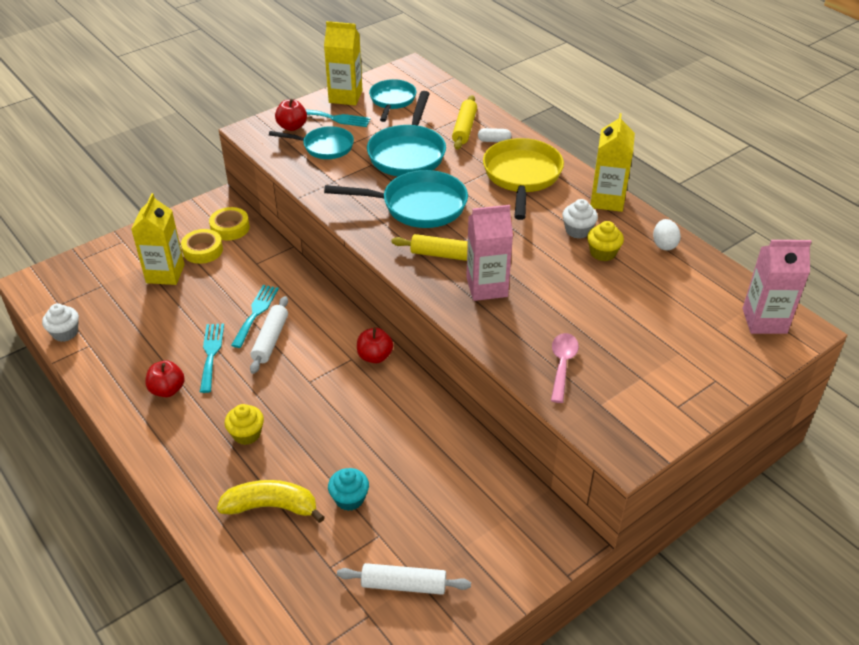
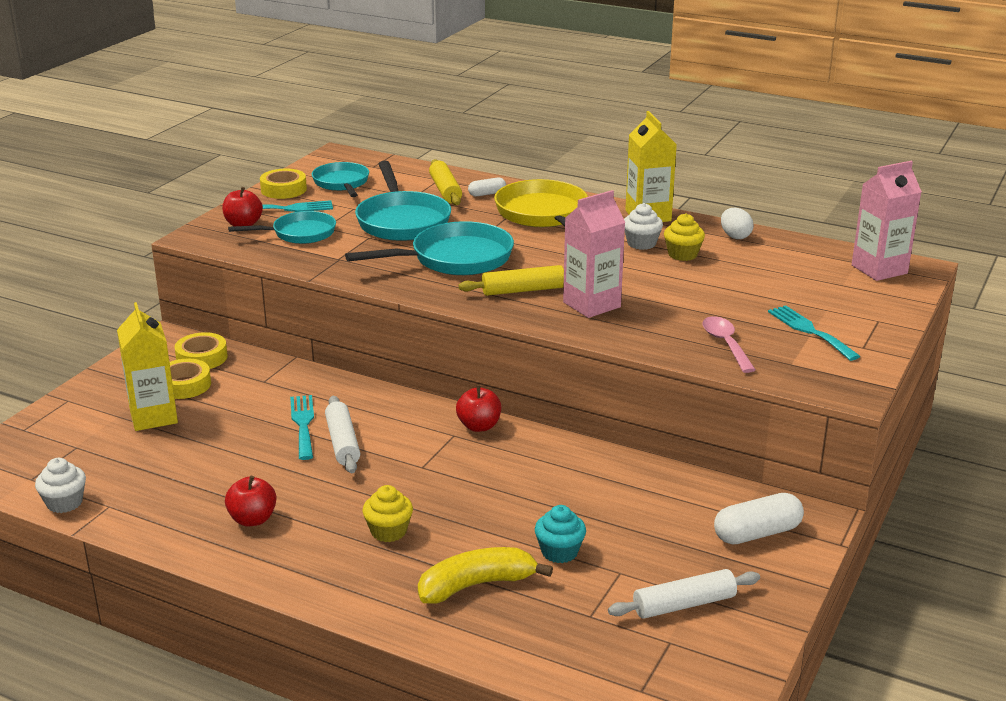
camera: 25 degrees left, 15 degrees down
(211, 354) = (279, 473): turquoise fork -> turquoise fork (810, 331)
(345, 97) = (283, 189): yellow carton -> yellow tape
(508, 538) = (757, 533): none -> white capsule

